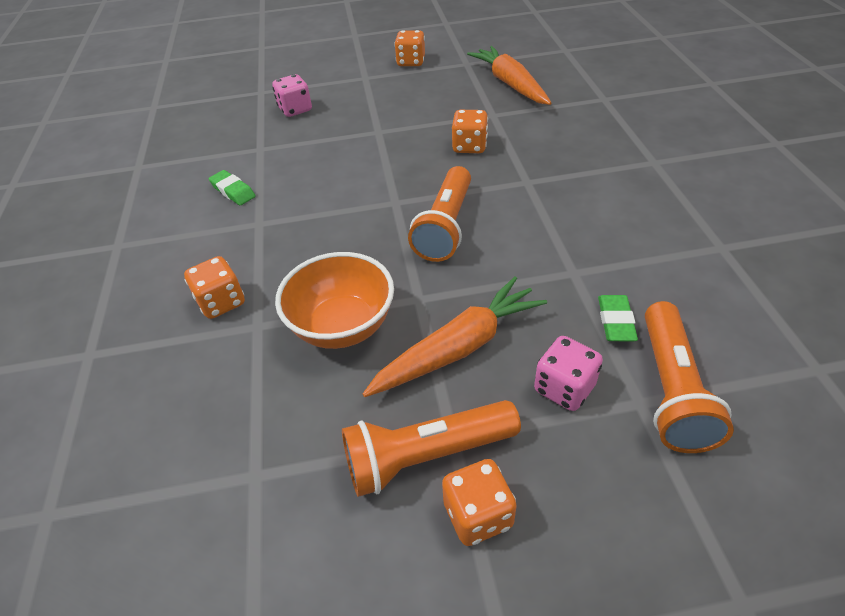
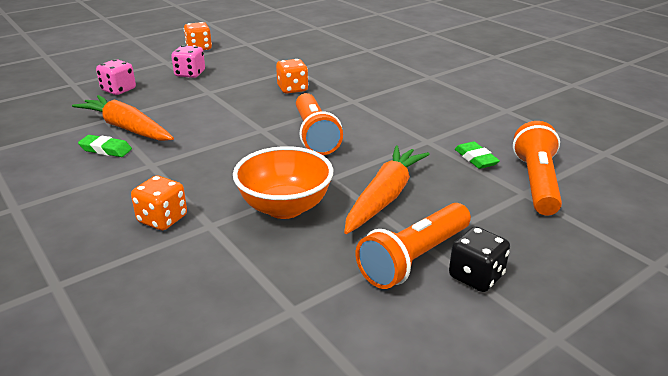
camera: 30 degrees left, 15 degrees down
(478, 515) = (476, 276): orange dice -> black dice
(510, 84) = (292, 51): orange carrot -> orange carrot (126, 128)
(564, 388) = (473, 199): pink dice -> pink dice (190, 74)
(671, 390) = (536, 182): orange flashlight -> orange flashlight turned 150 degrees counterclockwise

